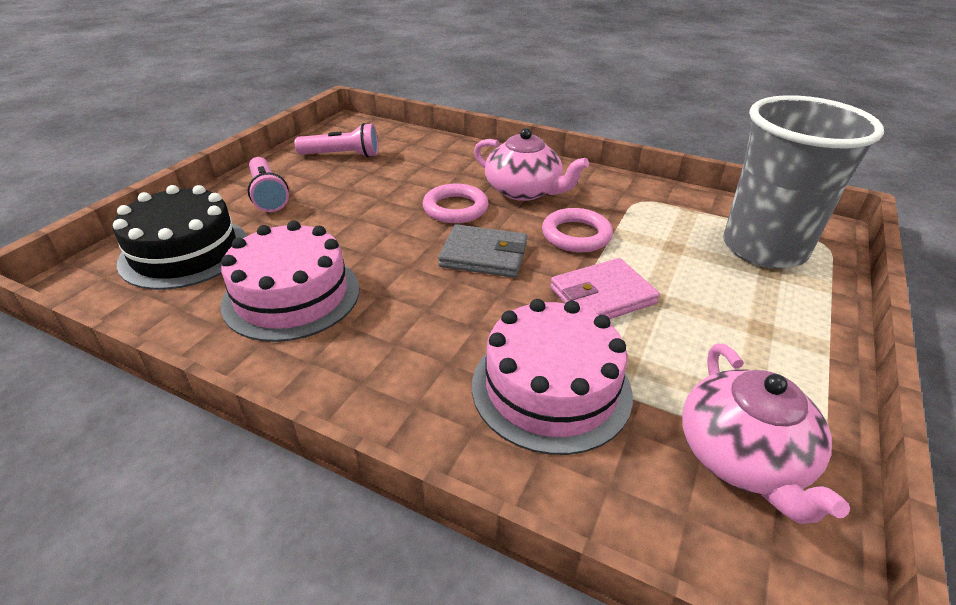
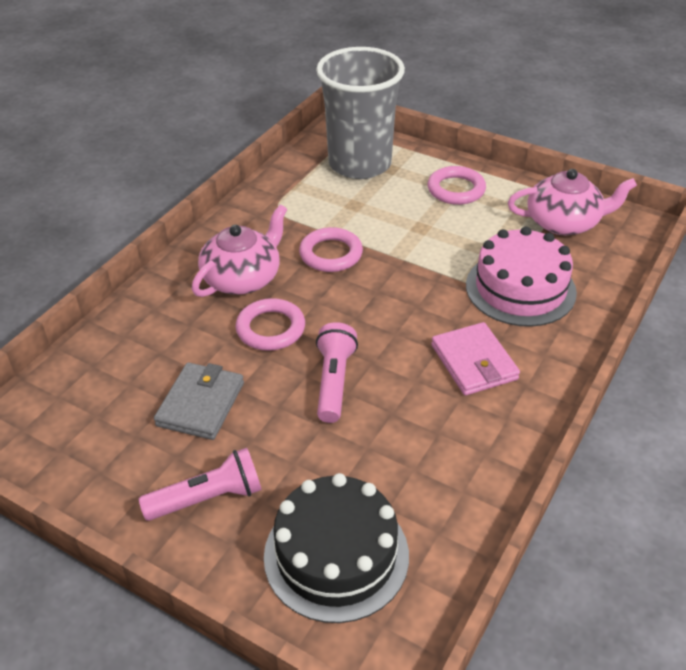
camera: 85 degrees left, 5 degrees up
(292, 296) = (419, 442): pink cake -> none
(342, 155) = (109, 434): pink flashlight -> pink flashlight (334, 382)
(484, 255) = (359, 312): grey wallet -> grey wallet (201, 404)
(602, 296) = (419, 252): pink wallet -> pink wallet (474, 362)
(761, 330) = (456, 189): none -> pink ring

